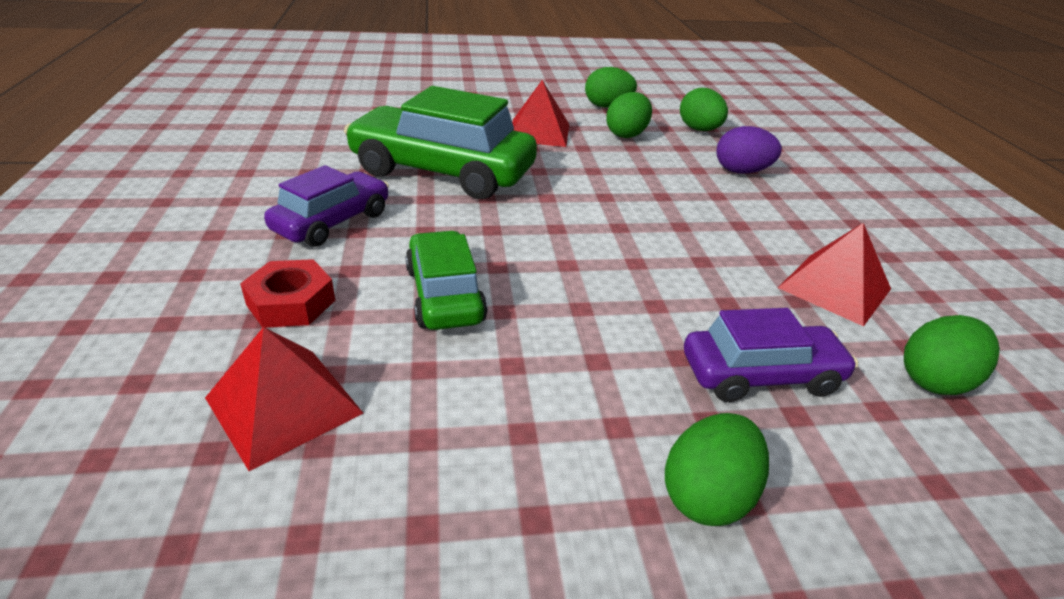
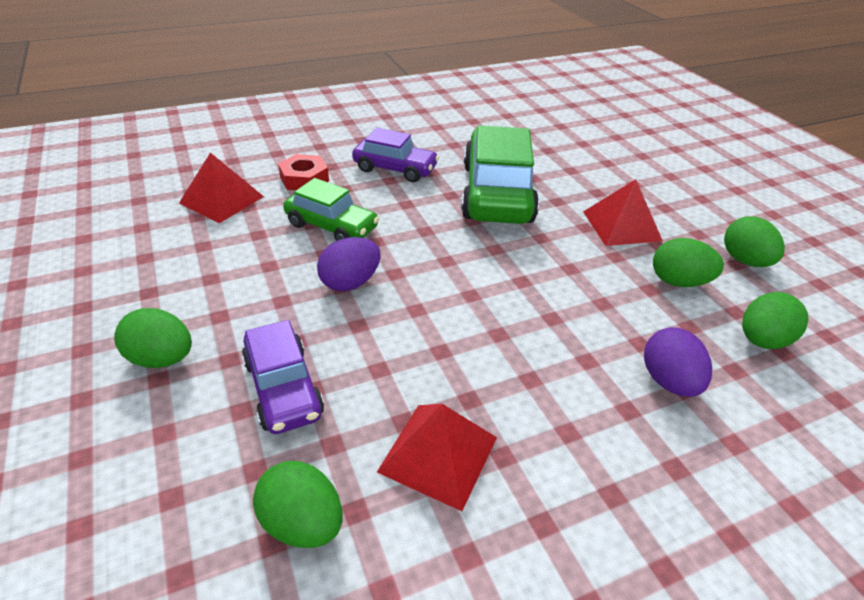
camera: 75 degrees right, 5 degrees up
(444, 295) = (332, 226): green car -> green car turned 60 degrees clockwise
(577, 298) = (350, 282): none -> purple egg

